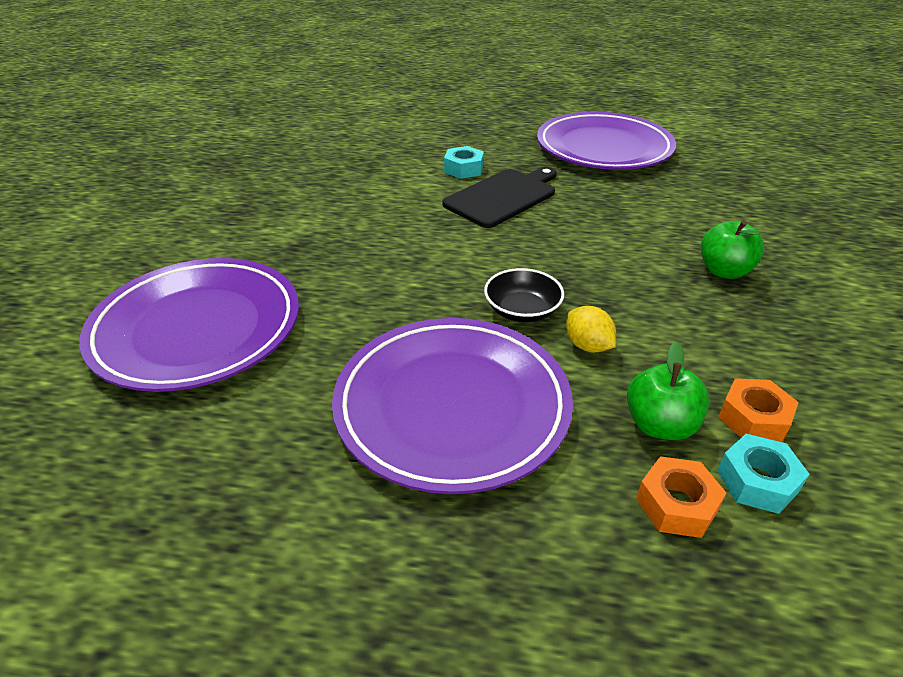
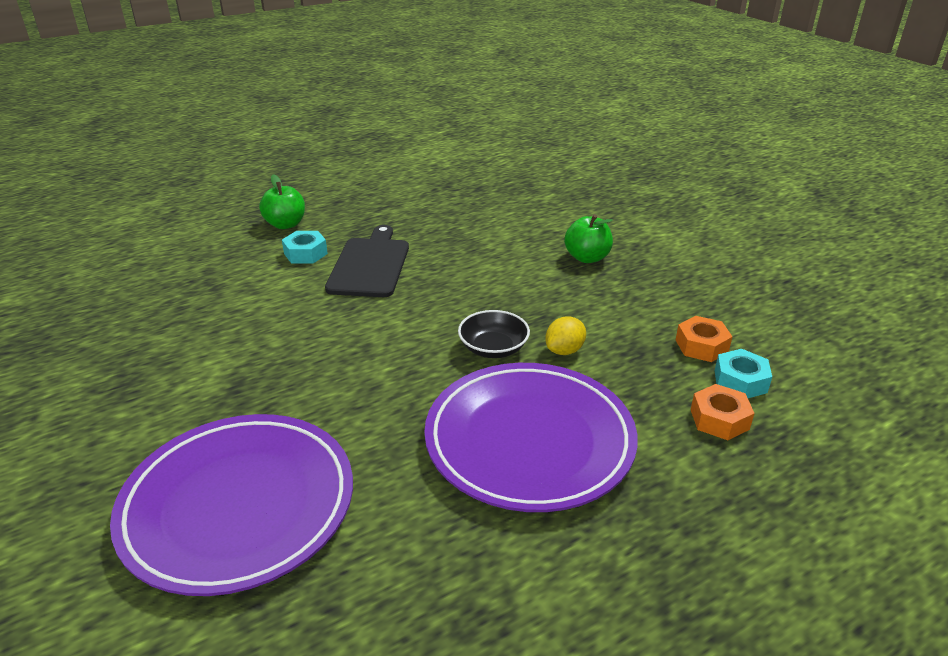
camera: 40 degrees left, 5 degrees down
(587, 346) = (564, 350): yellow lemon -> yellow lemon turned 60 degrees counterclockwise
(603, 148) = (402, 193): purple plate -> none
(660, 425) = (661, 378): green apple -> green apple (285, 224)

